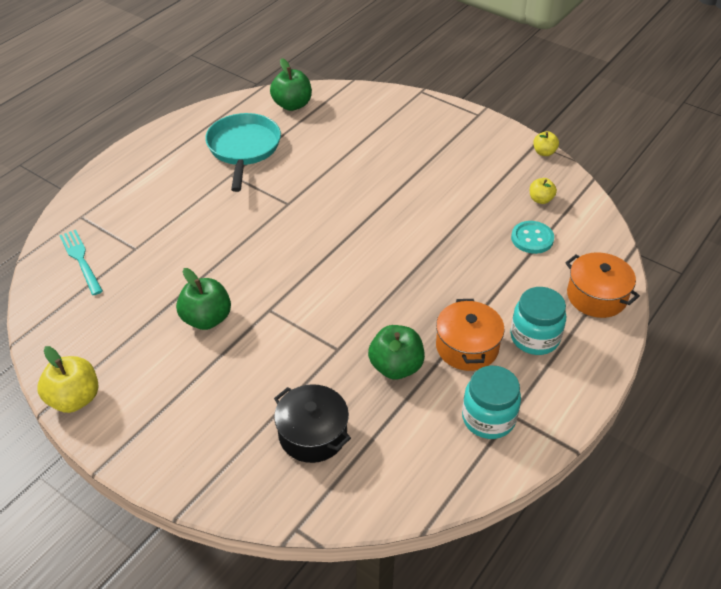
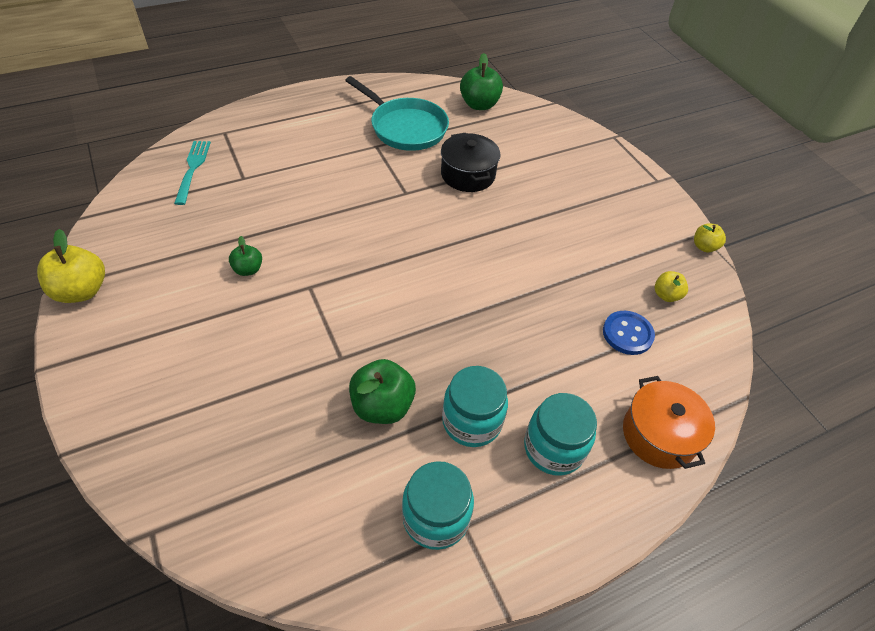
camera: 25 degrees right, 5 degrees up
(206, 319) = (248, 269): green apple -> green apple, size x0.57
(243, 149) = (405, 127): turquoise pan -> turquoise pan turned 105 degrees clockwise
(312, 434) = (248, 436): black pot -> black pot (468, 174)
(467, 347) = (471, 421): orange pot -> turquoise jar
(532, 238) = (627, 334): turquoise button -> blue button

